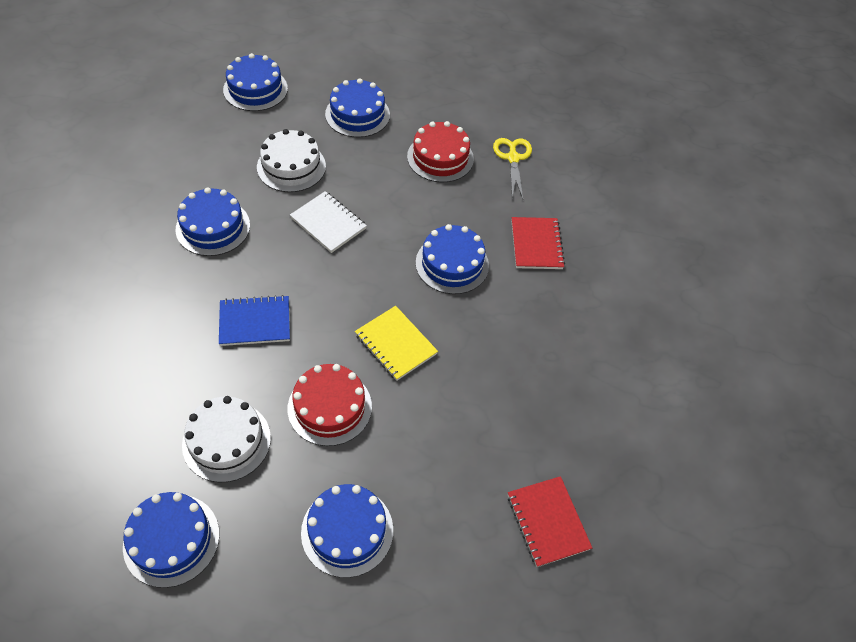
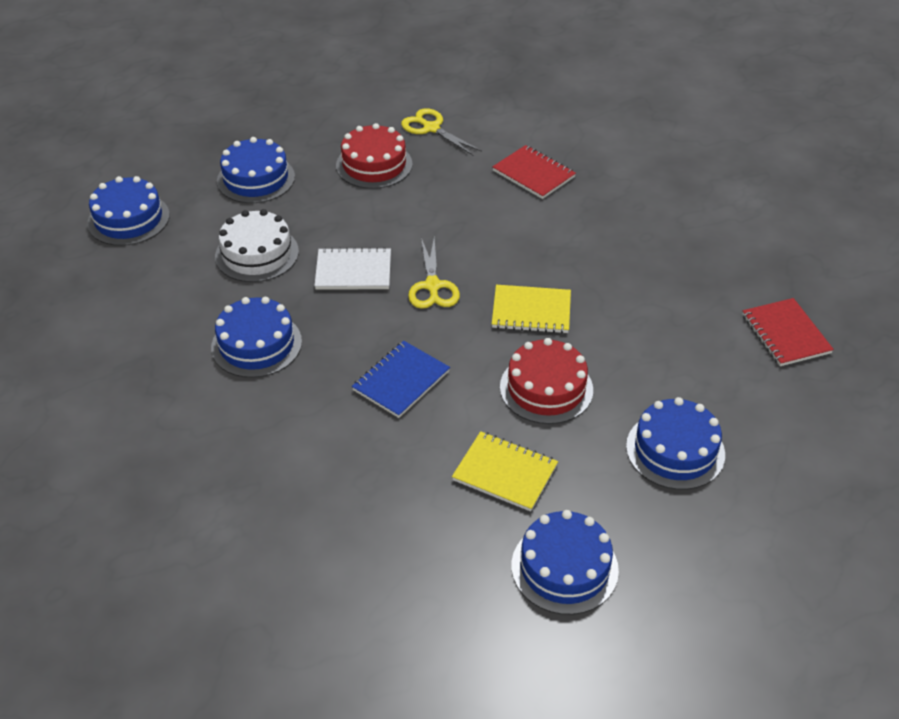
camera: 40 degrees left, 10 degrees down
(226, 441) = (505, 473): white cake -> yellow notebook
(360, 273) = (432, 286): none -> yellow scissors
(452, 264) = (492, 229): blue cake -> none
(548, 522) = (785, 334): red notebook -> red notebook turned 45 degrees clockwise

